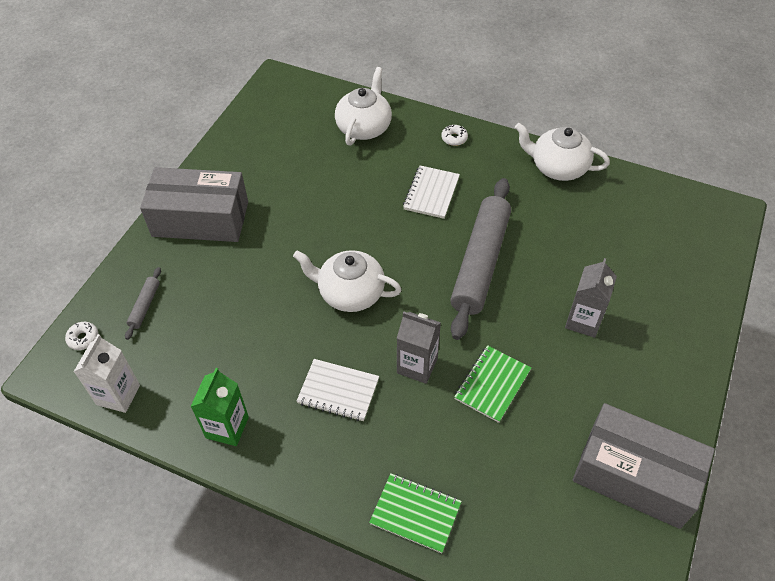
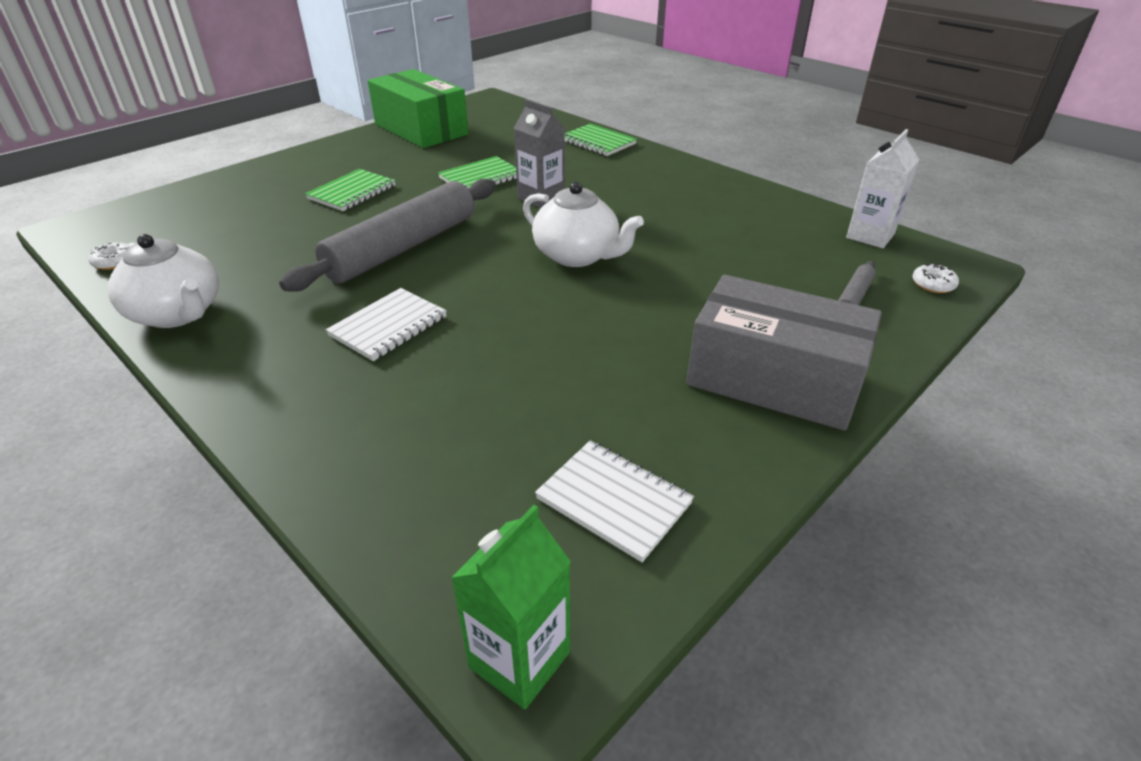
camera: 160 degrees left, 15 degrees down
(227, 427) = (747, 199): green carton -> green carton (519, 660)
(338, 391) = (629, 198): white notebook -> white notebook (614, 501)
(364, 127) = (405, 462): white teapot -> none
(454, 138) = (268, 394): white donut -> white donut (114, 262)
(583, 321) = (352, 192): grey carton -> green notebook
(634, 476) = (421, 129): grey box -> green box

